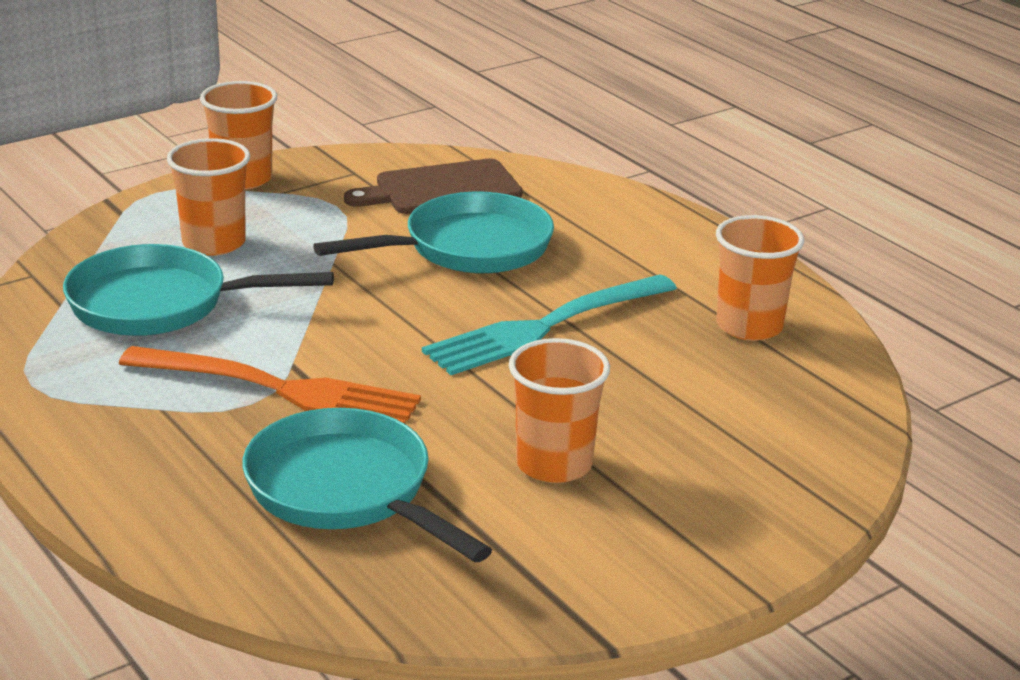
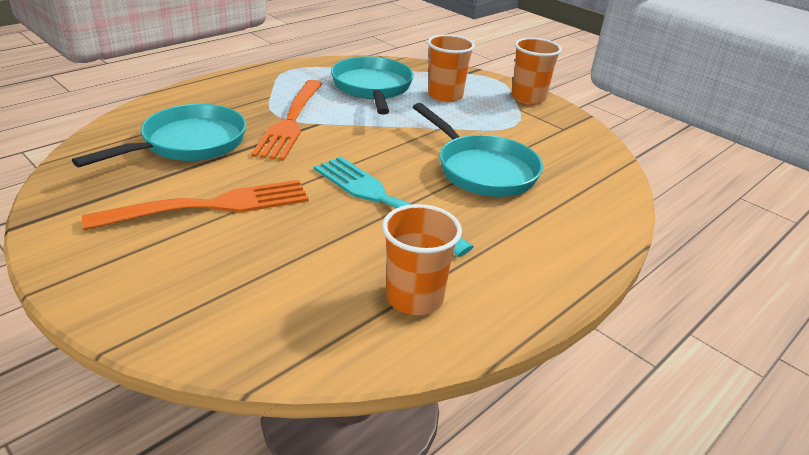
camera: 80 degrees right, 5 degrees up
(441, 189) = (562, 158): brown cutting board -> none
(554, 464) = (209, 206): orange cup -> orange fork

